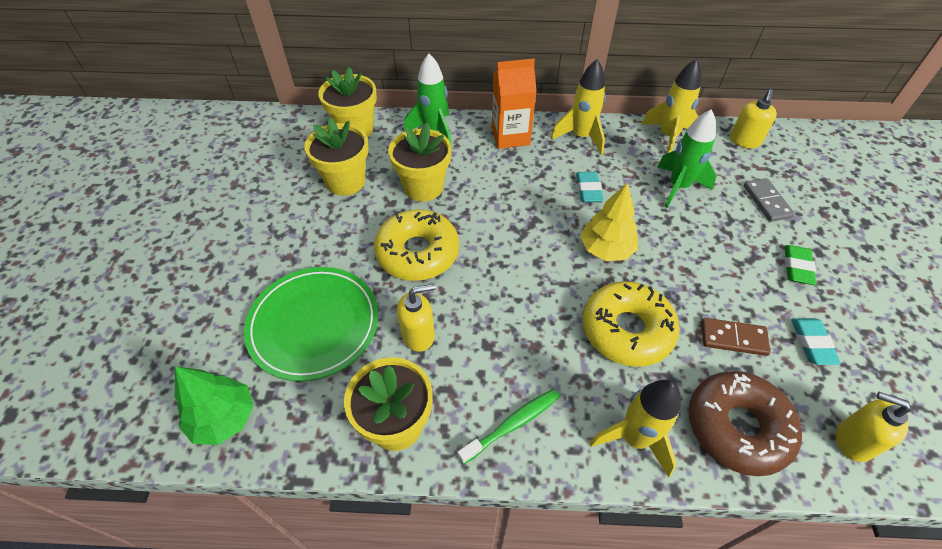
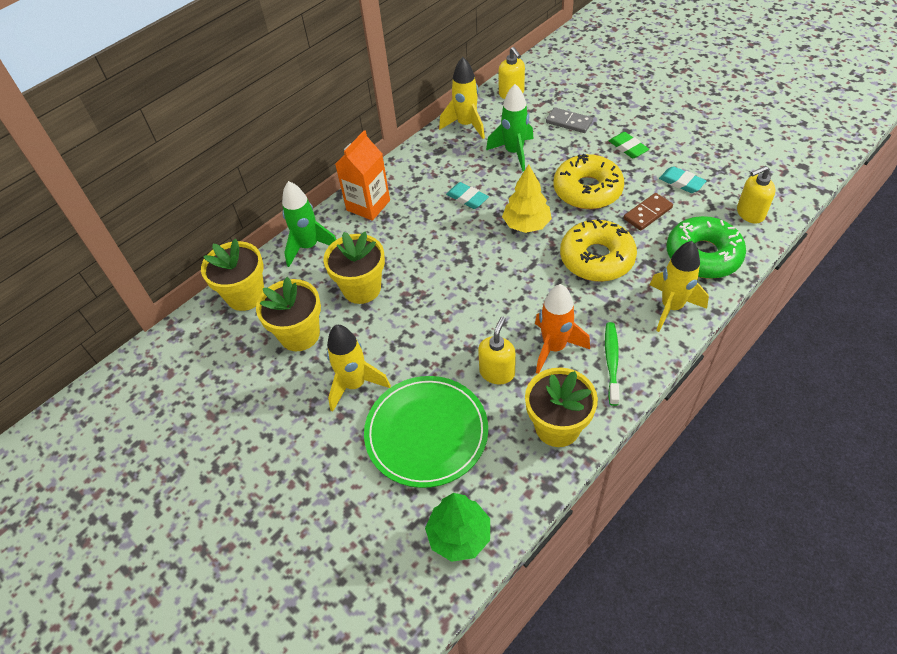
camera: 45 degrees left, 0 degrees up
(417, 253) = (423, 330): yellow donut -> yellow donut (587, 190)
(485, 363) = (554, 347): none -> orange rocket
(581, 137) = (415, 168): yellow rocket -> yellow rocket (355, 384)
(737, 427) = (703, 255): brown donut -> green donut

